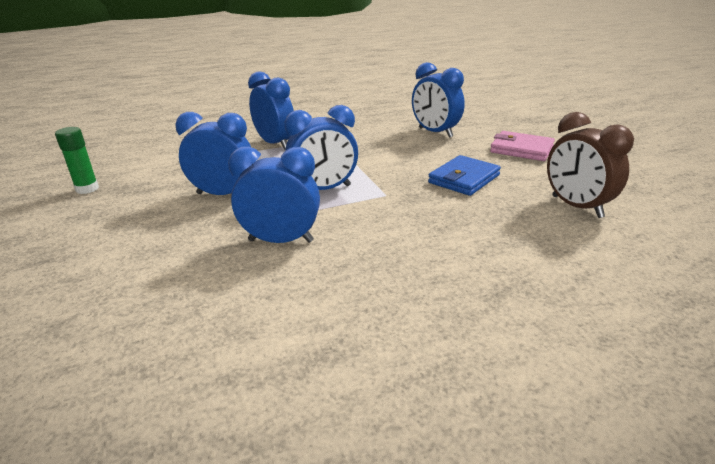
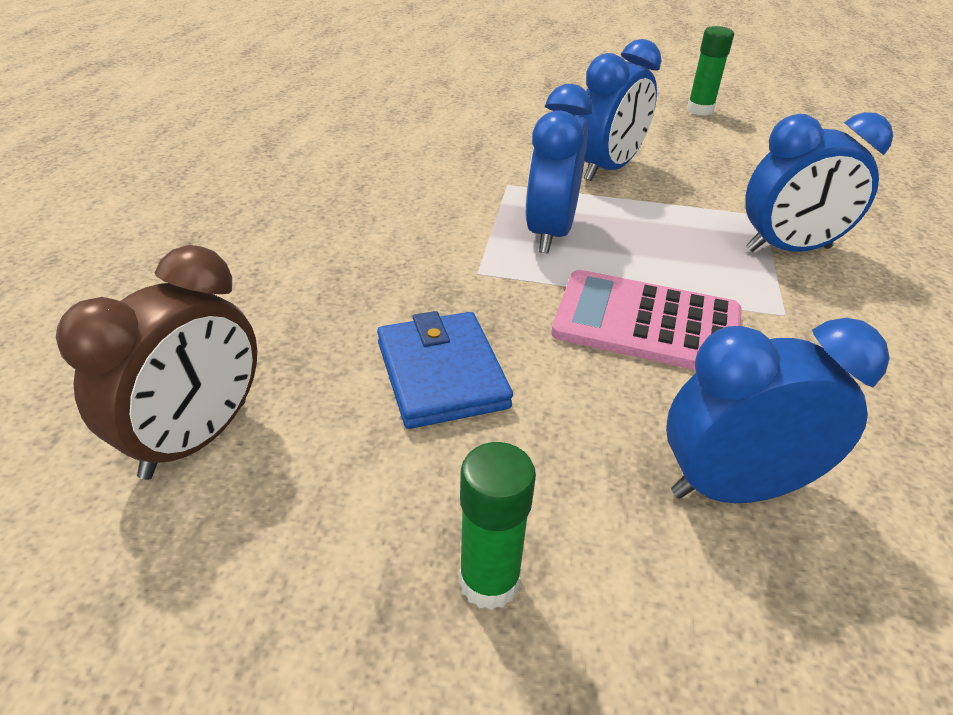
camera: 120 degrees right, 10 degrees up
(281, 241) = (450, 171): blue clock -> none
(372, 156) = (646, 323): none -> pink calculator
(521, 149) = (489, 581): pink wallet -> green glue stick
(576, 207) = (196, 439): brown clock -> brown clock turned 120 degrees clockwise

